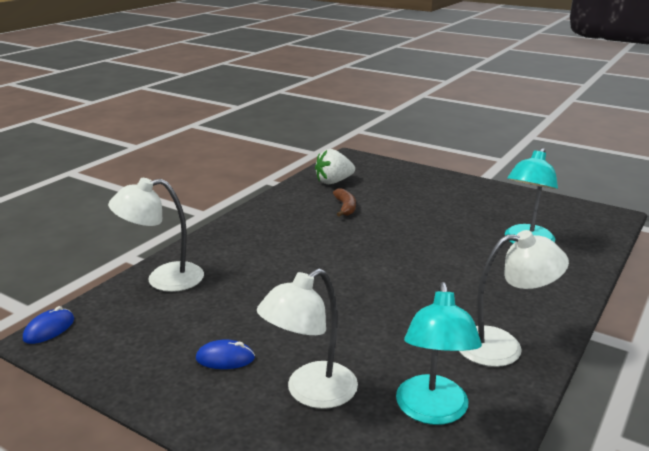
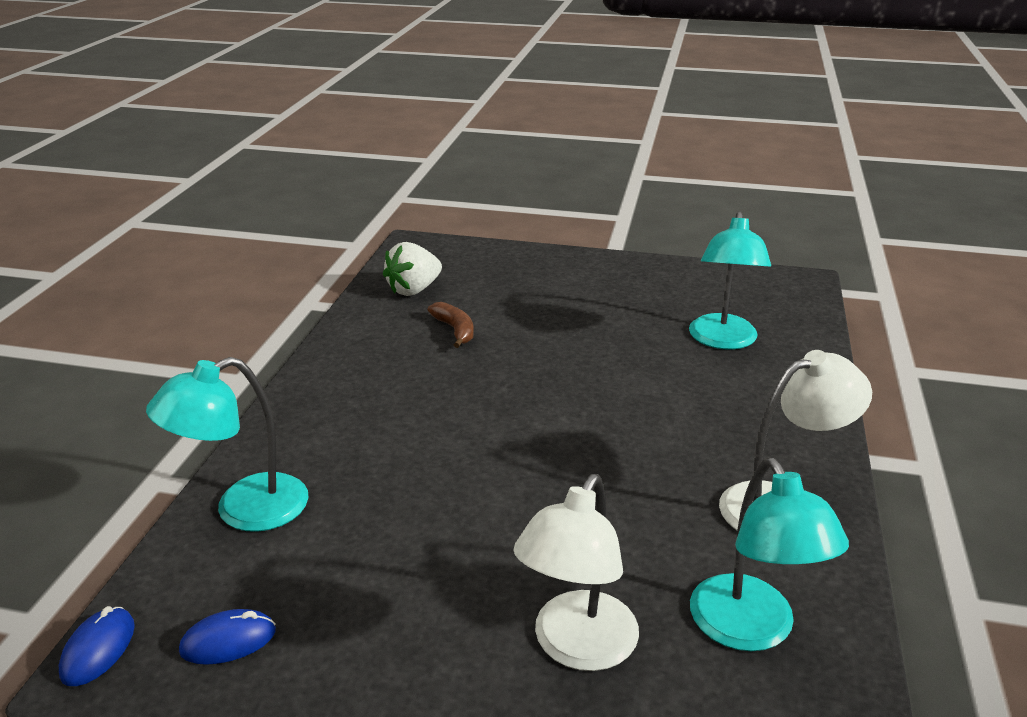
camera: 20 degrees left, 5 degrees up
(163, 279) = (244, 510): white lamp -> turquoise lamp
(225, 358) = (421, 625): blue mouse -> blue mouse (228, 641)

